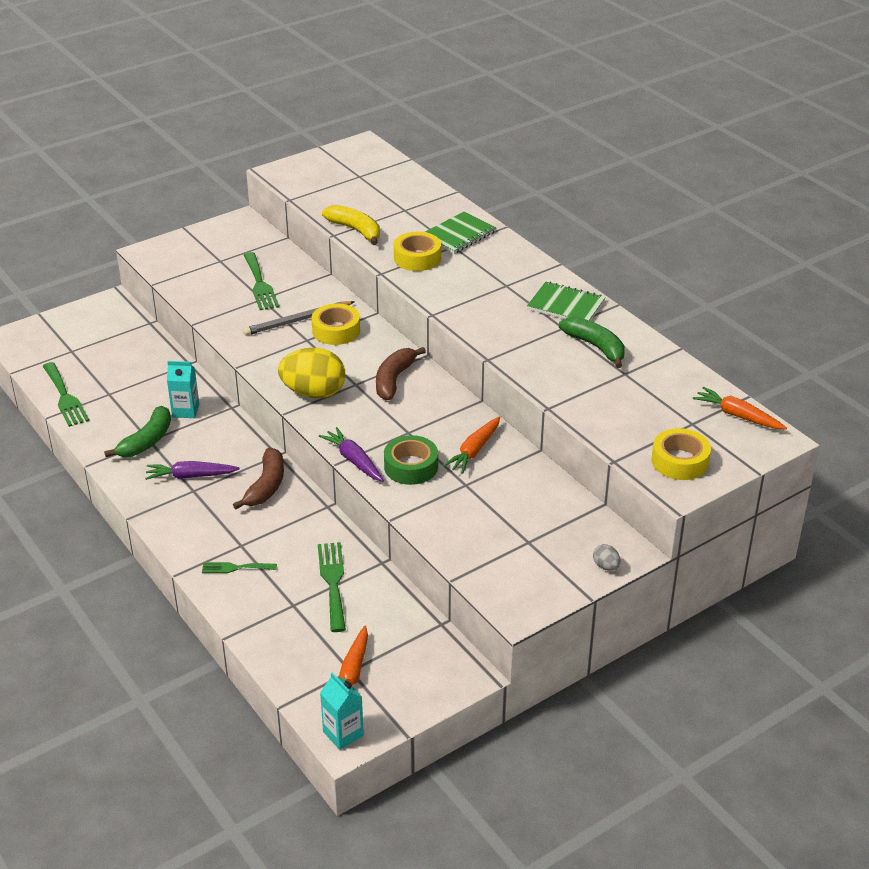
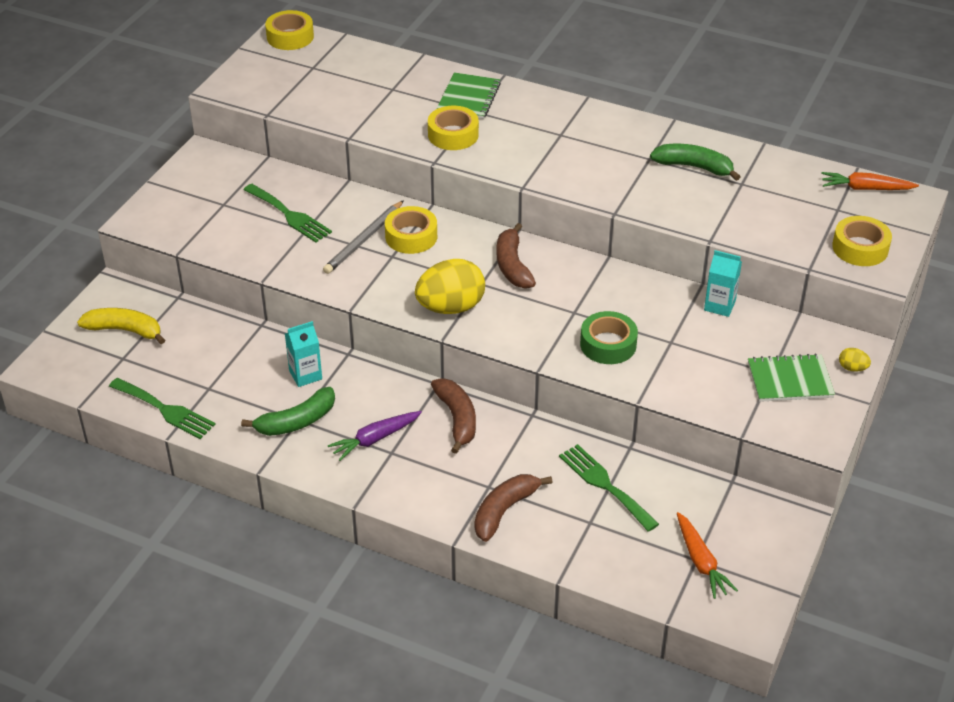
camera: 30 degrees left, 5 degrees up
(147, 441) = (296, 421): green banana -> green banana turned 60 degrees clockwise
(235, 568) = (504, 510): green fork -> brown banana
(343, 734) = (743, 619): turquoise carton -> turquoise carton (719, 305)
(353, 460) = (551, 359): purple carrot -> none
(356, 230) = (366, 126): yellow banana -> yellow banana (125, 330)
(365, 149) = (290, 37): none -> yellow tape
(474, 451) = (648, 307): orange carrot -> none
(566, 305) = (631, 136): green notebook -> green notebook (789, 380)
(606, 566) = (852, 368): grey egg -> yellow egg

